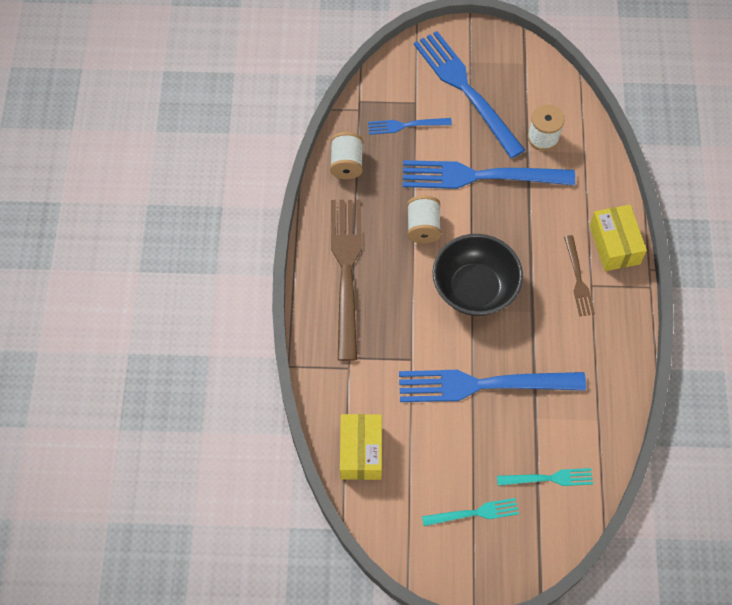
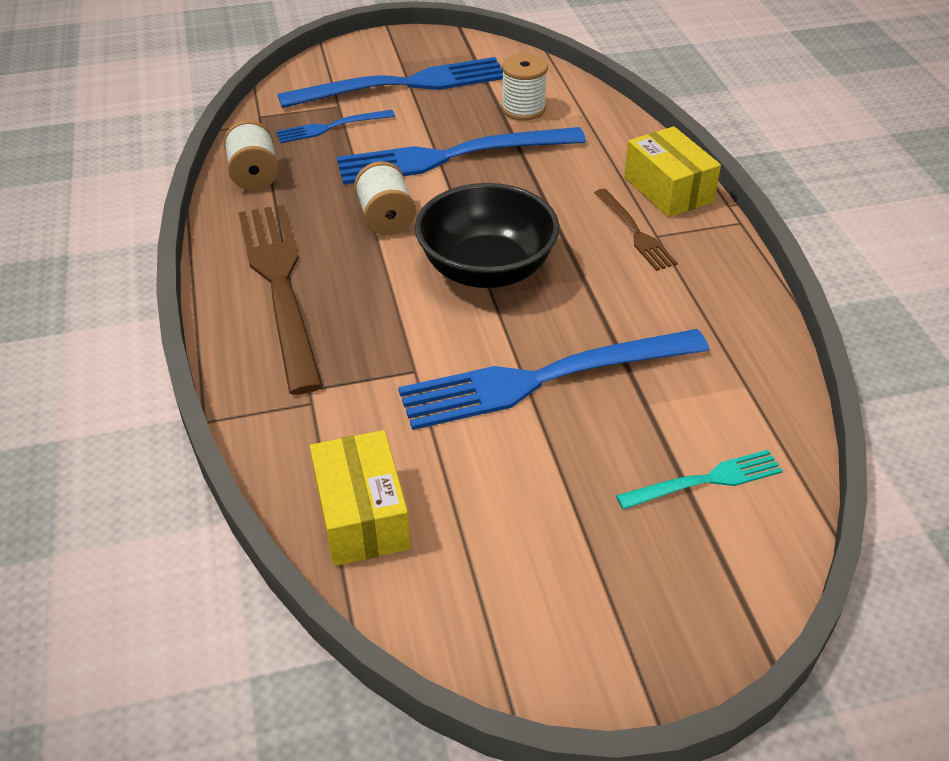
camera: 15 degrees left, 20 degrees down
(466, 90) = (403, 85): blue fork -> blue fork turned 120 degrees clockwise
(474, 513) = (599, 562): turquoise fork -> none

